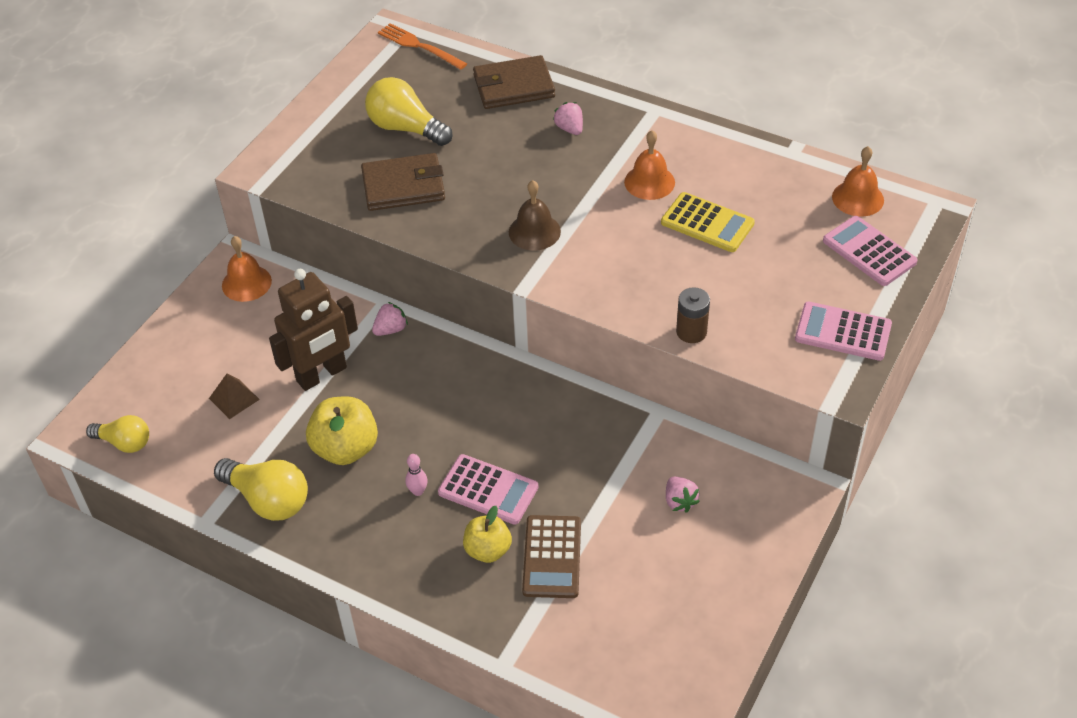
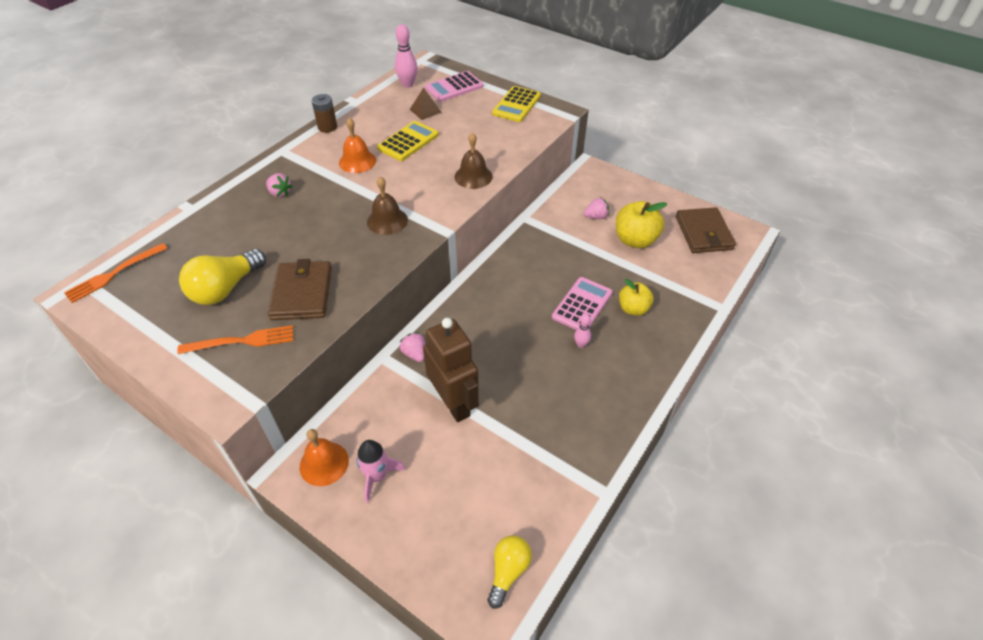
camera: 85 degrees left, 0 degrees up
(231, 326) = (377, 476): none -> pink rocket
(234, 398) = (468, 472): brown pyramid -> brown pyramid (425, 110)
(268, 500) = (584, 444): yellow light bulb -> none
(334, 159) = (242, 341): none -> orange fork
(345, 448) = (536, 388): yellow apple -> yellow apple (635, 240)
(514, 86) = (210, 219): brown wallet -> brown wallet (703, 233)
(552, 557) = (638, 277): brown calculator -> none
(569, 129) = (280, 193): pink strawberry -> pink strawberry turned 120 degrees counterclockwise
(642, 302) = (473, 176): none -> brown bell
(691, 332) = (505, 159): brown battery -> brown battery (327, 127)
(843, 332) = (516, 105): pink calculator -> yellow calculator
(858, 198) = (408, 84): orange bell -> pink bowling pin

